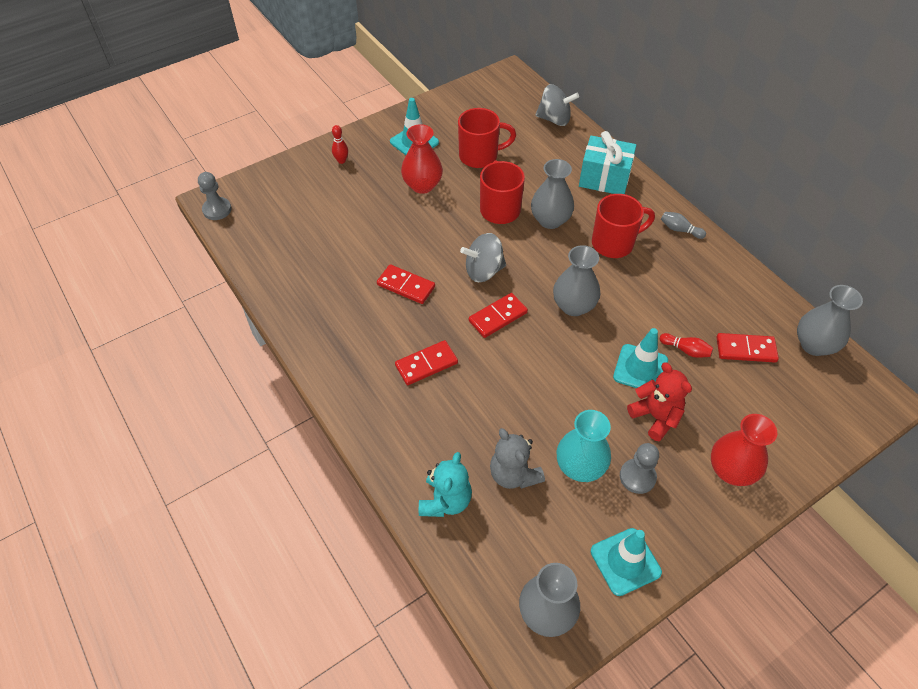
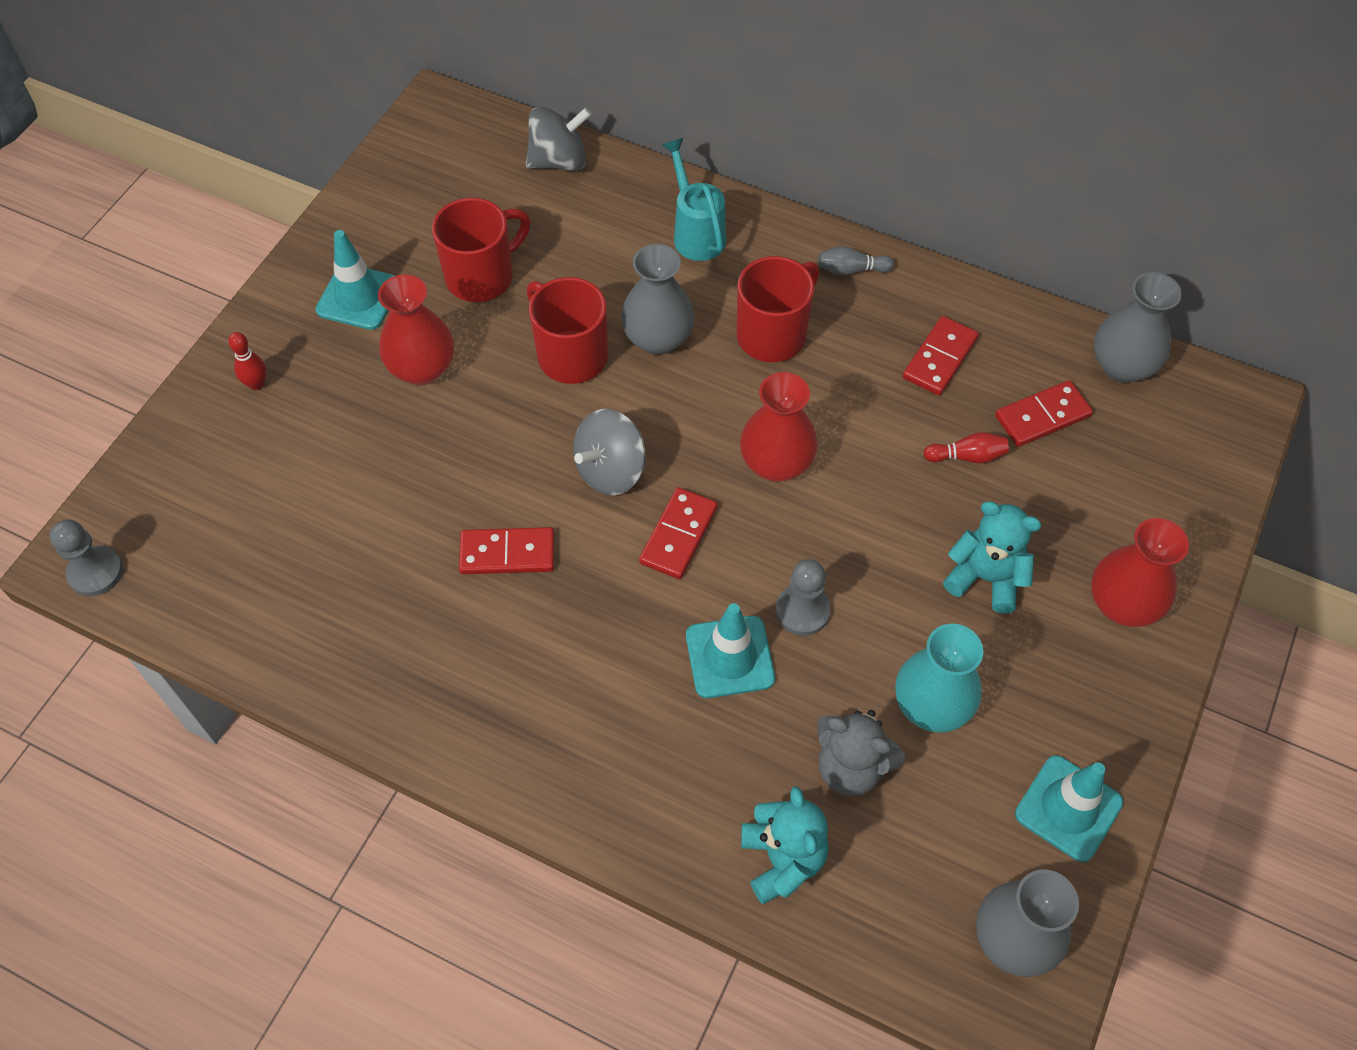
camera: 30 degrees left, 5 degrees up
(426, 364) = (621, 665): red domino -> red domino (939, 358)
(573, 306) = (776, 463): grey vase -> red vase
(604, 179) = (696, 232): turquoise gift -> turquoise watering can
(637, 477) = (1013, 679): grey pawn -> grey pawn (802, 611)
(640, 368) = (924, 515): turquoise traffic cone -> turquoise traffic cone (730, 657)
(655, 417) = (985, 578): red teddy bear -> turquoise teddy bear

